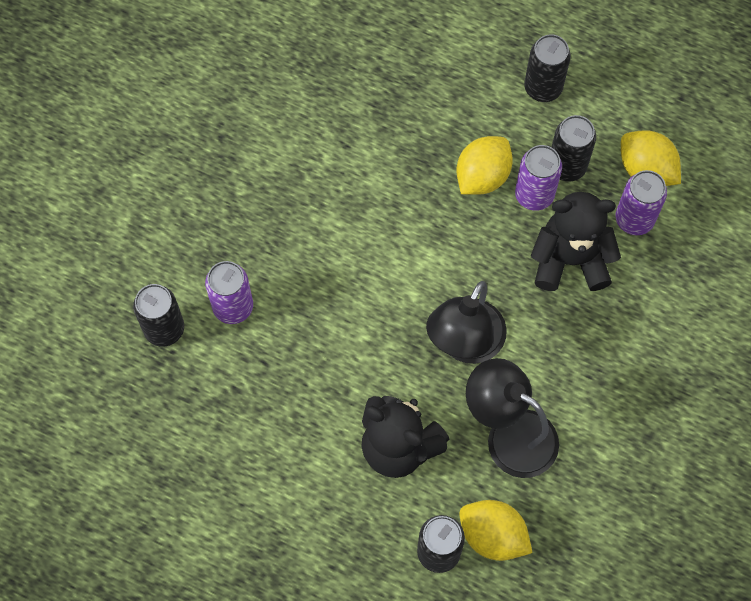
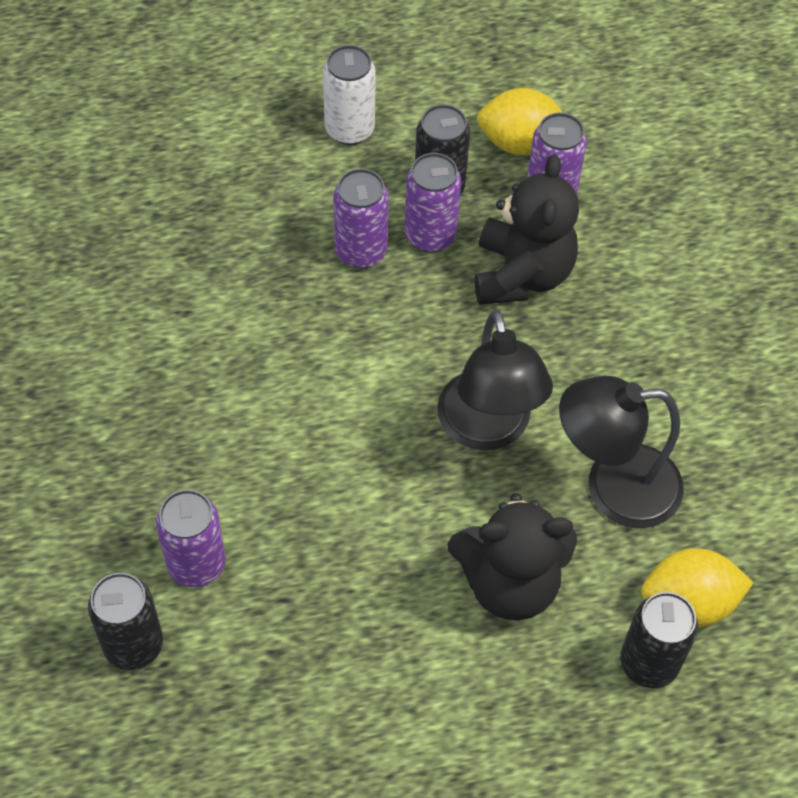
camera: 40 degrees left, 10 degrees down
(482, 176) = (360, 251): yellow lemon -> purple can
(543, 88) = (349, 129): black can -> white can
(570, 260) = (521, 274): black teddy bear -> black teddy bear turned 135 degrees clockwise

